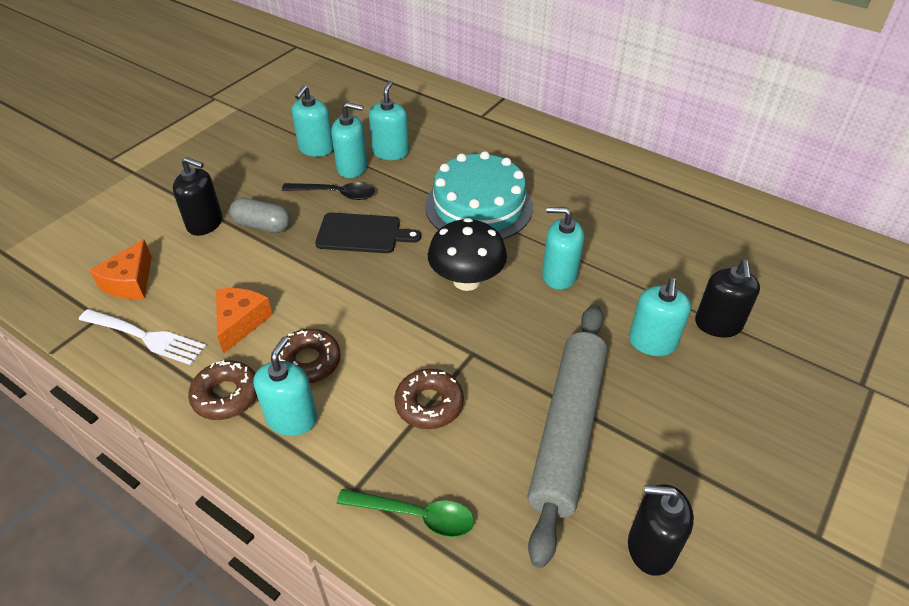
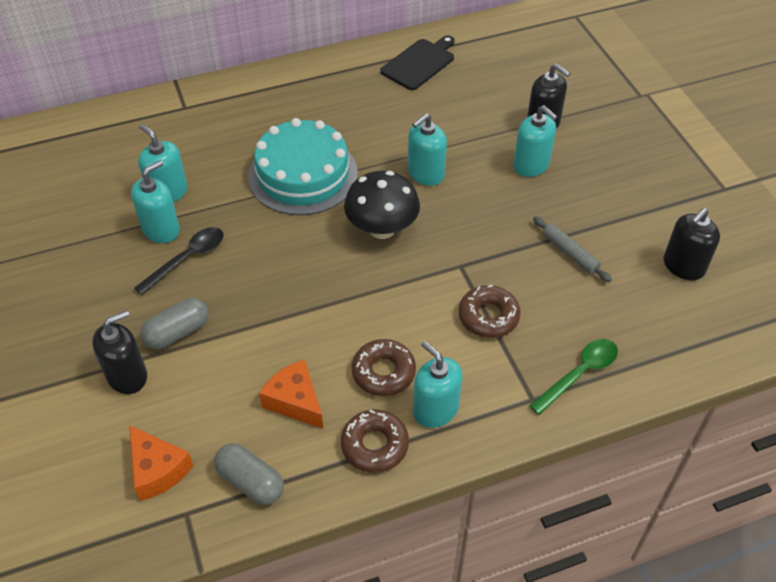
camera: 55 degrees left, 5 degrees up
(146, 337) = (250, 481): white fork -> grey capsule
(316, 149) = (101, 242): turquoise soap dispenser -> none
(362, 233) = (261, 266): black cutting board -> black cutting board (419, 63)
(568, 430) = (570, 253): grey rolling pin -> grey rolling pin, size x0.42

